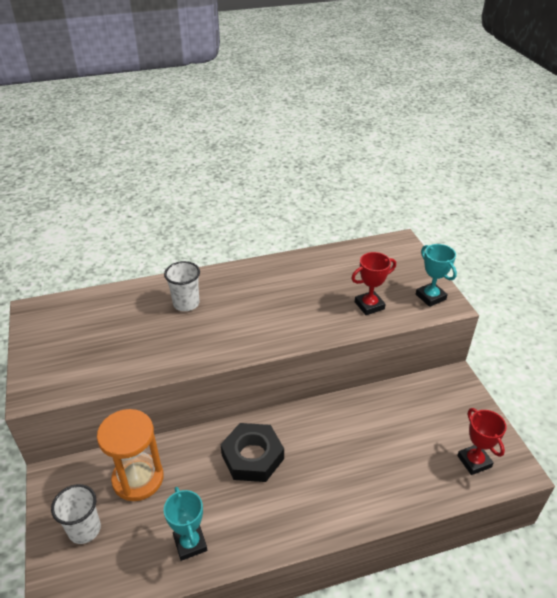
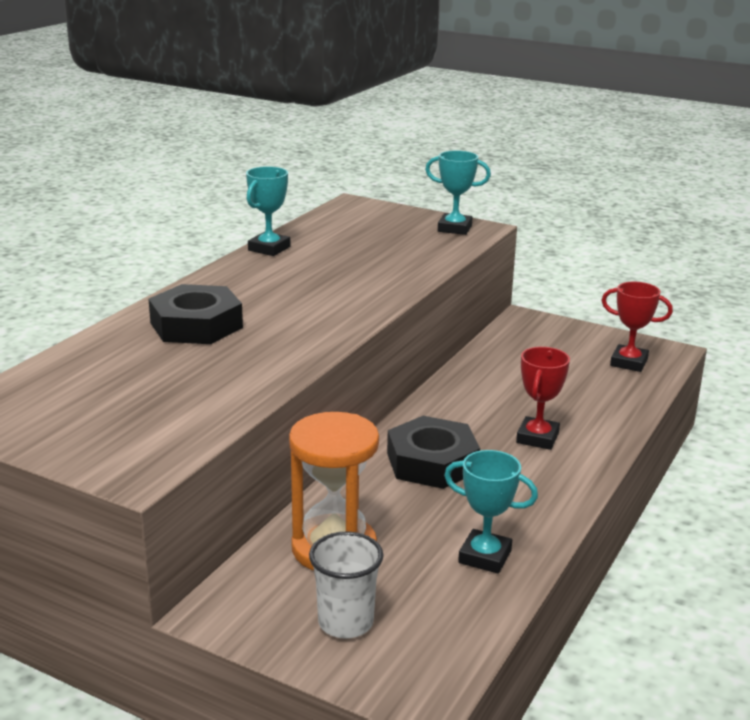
camera: 45 degrees left, 15 degrees down
(186, 303) = (196, 325): white cup -> black nut
(300, 260) = (269, 248): none -> turquoise trophy
(369, 305) = (408, 253): red trophy -> red trophy (537, 438)

